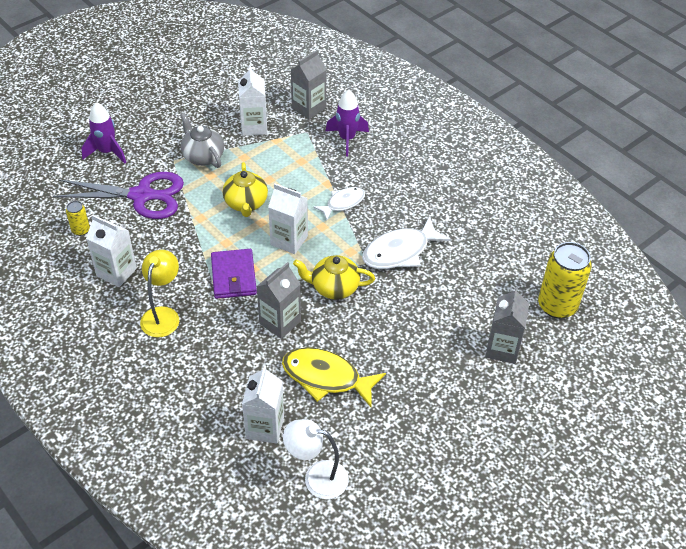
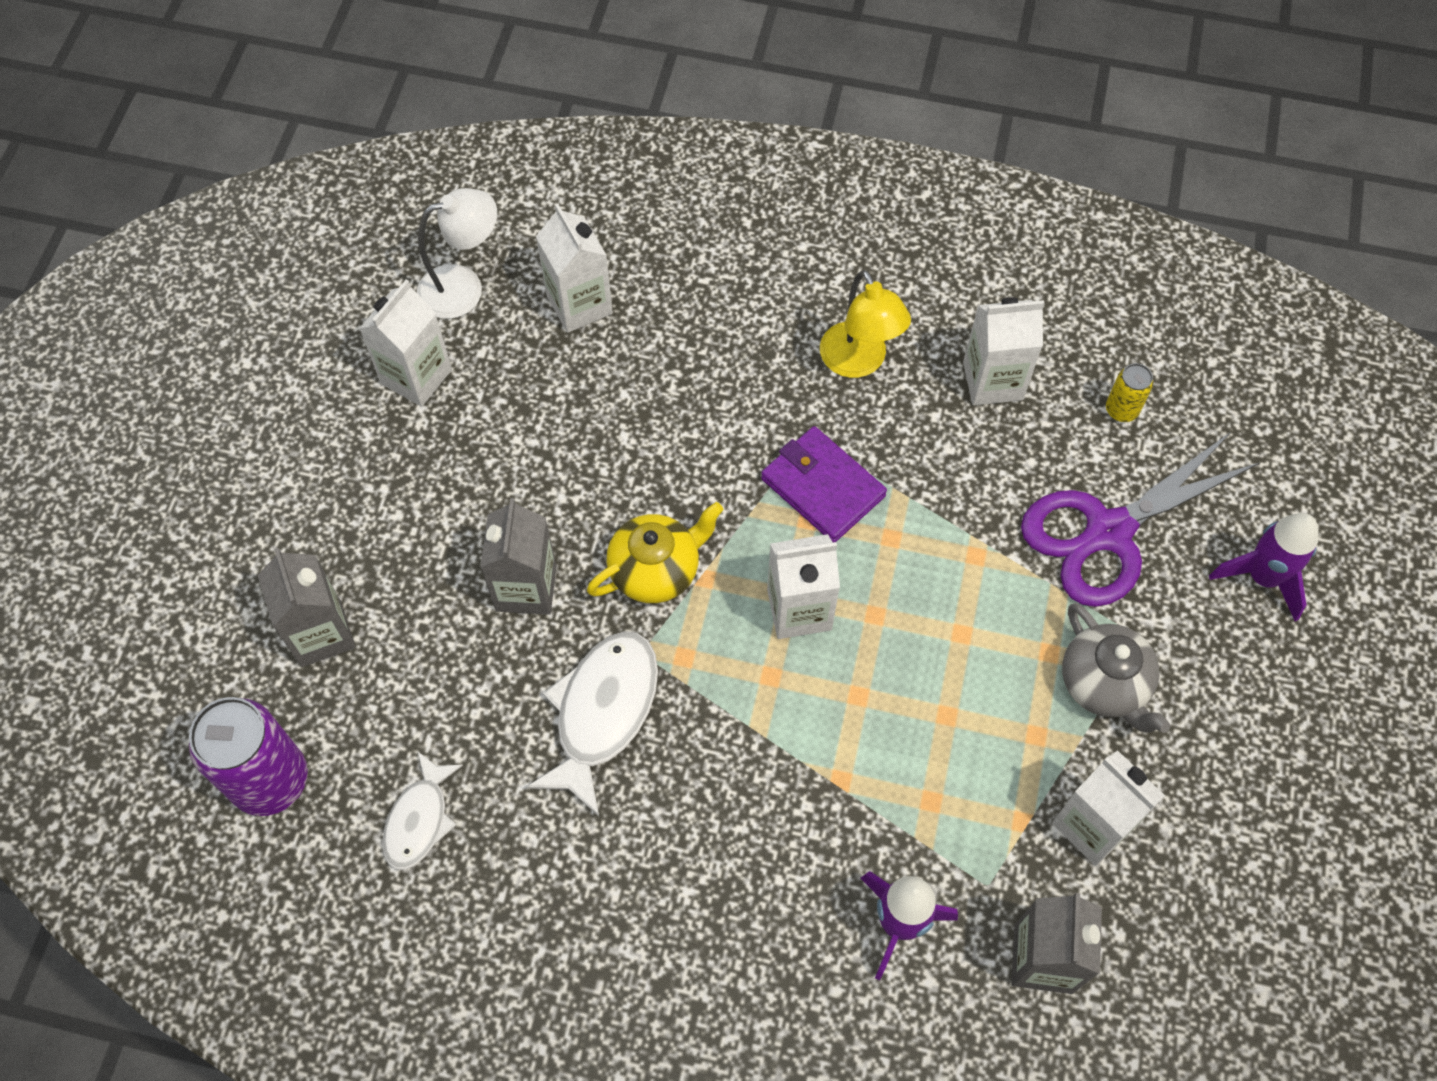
camera: 145 degrees right, 15 degrees up
(202, 156) = (1105, 684): grey teapot -> grey teapot turned 45 degrees clockwise
(246, 203) = (934, 634): yellow teapot -> none
(280, 322) = (687, 459): grey carton -> grey carton (526, 588)
(326, 377) = (553, 419): yellow fish -> none
(343, 203) = (777, 752): white fish -> white fish (419, 819)
(378, 442) = (416, 376): none -> white carton
(557, 306) = (270, 780): yellow can -> purple can

